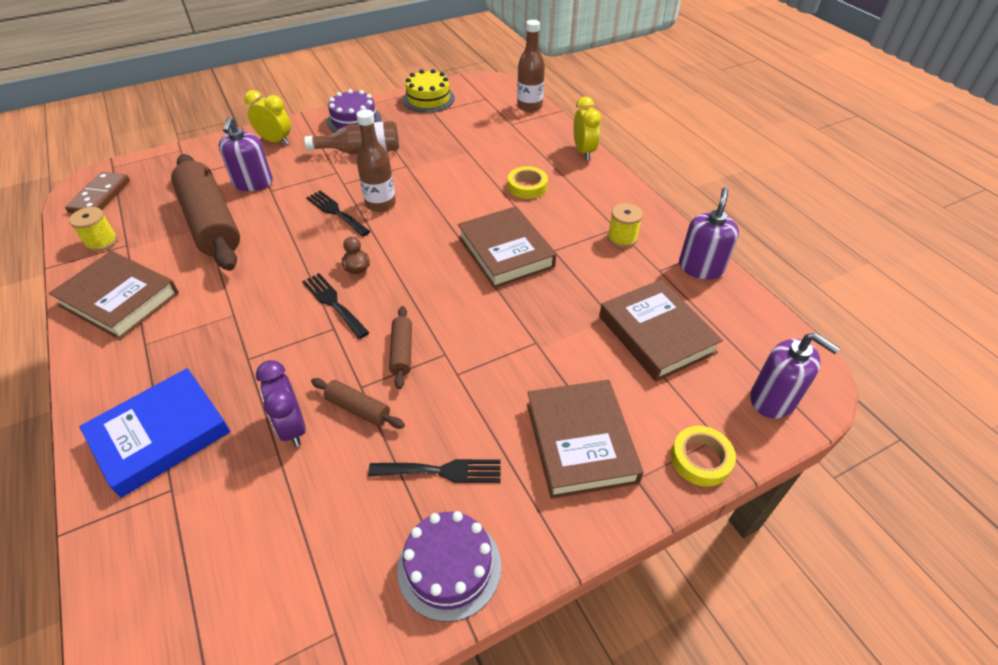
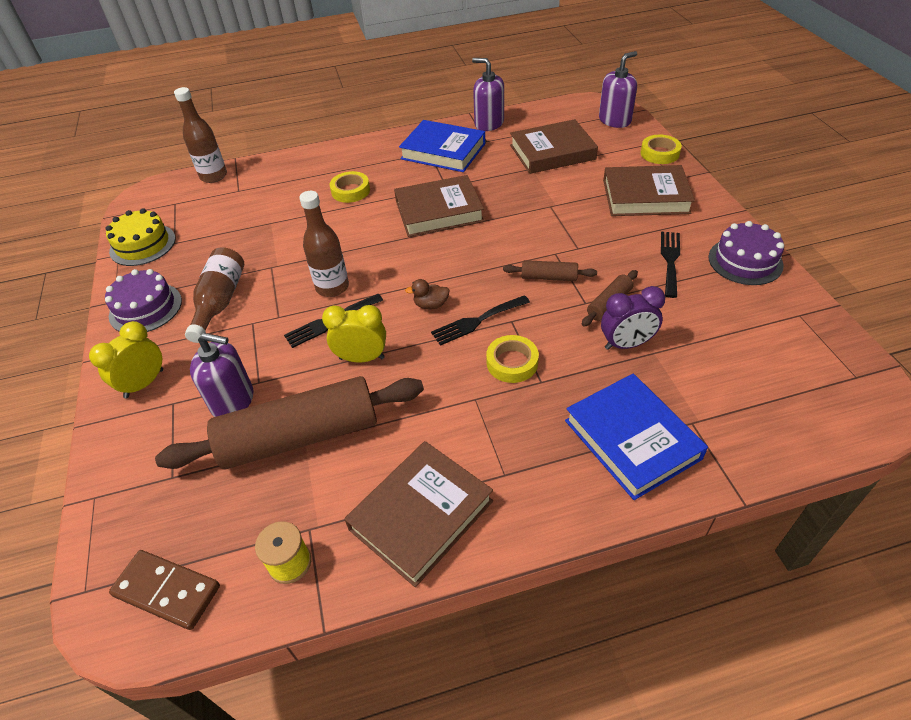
camera: 75 degrees left, 0 degrees up
(275, 335) = (512, 363): none -> yellow tape
(583, 152) = (314, 154): yellow clock -> yellow clock (362, 358)
(622, 238) = (443, 151): yellow spool -> blue book

